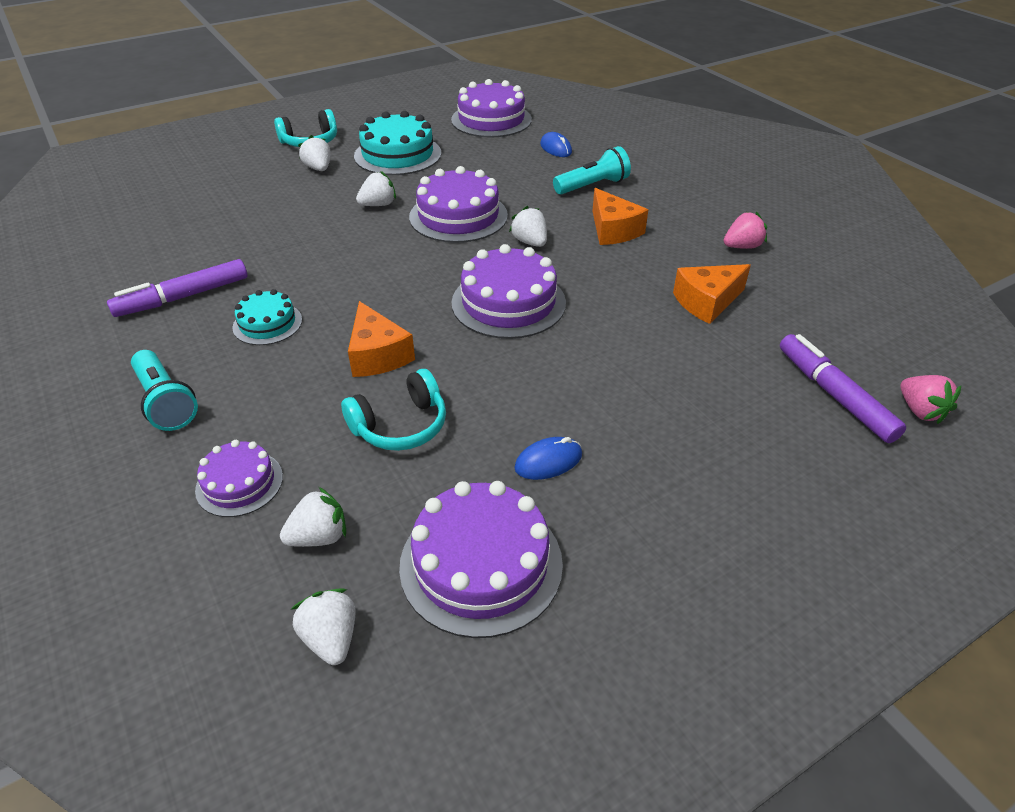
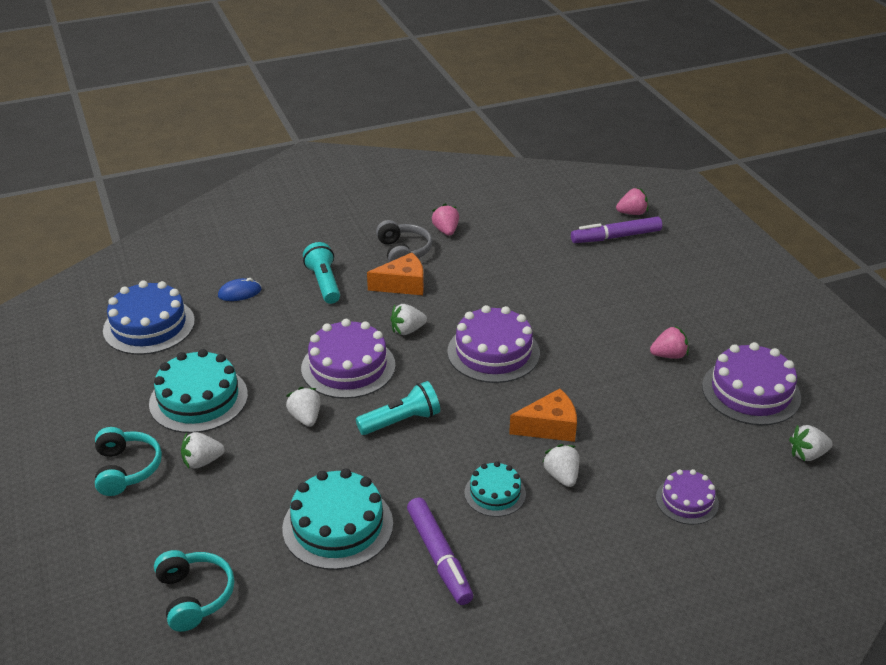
camera: 80 degrees left, 5 degrees down
(166, 402) = (595, 552): turquoise flashlight -> turquoise flashlight (401, 421)
(233, 239) = (338, 526): none -> turquoise cake
(319, 537) = (733, 459): white strawberry -> white strawberry (561, 476)
(400, 425) = (631, 418): turquoise headphones -> turquoise headphones (194, 596)
(491, 120) = (149, 326): purple cake -> blue cake
(548, 461) = (668, 355): blue mouse -> pink strawberry
(678, 223) = (403, 252): none -> grey headphones
(707, 302) = (512, 261): orange cheese -> none

